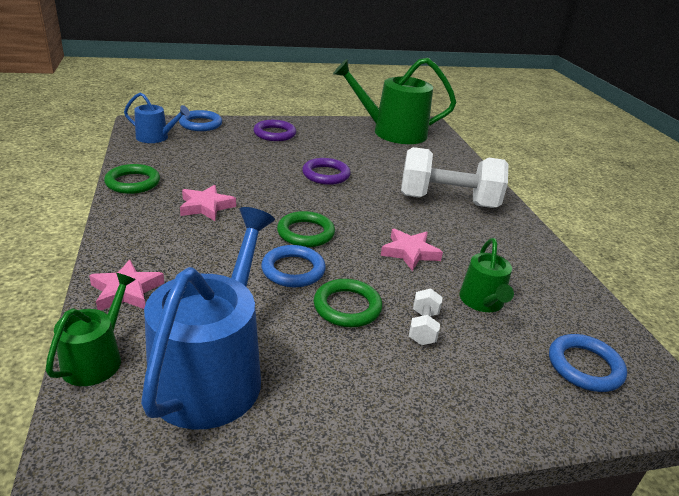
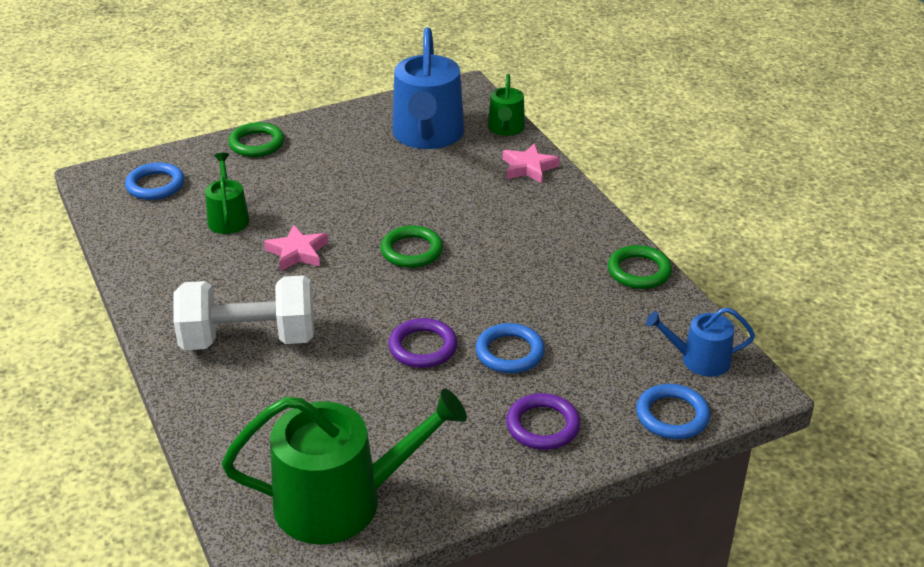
camera: 170 degrees right, 5 degrees up
(206, 206) = (533, 258): pink star -> none
(293, 270) = (406, 210): blue ring -> blue ring (509, 352)
(347, 307) = (349, 190): green ring -> green ring (256, 143)
(423, 328) = (283, 187): white dumbbell -> none

